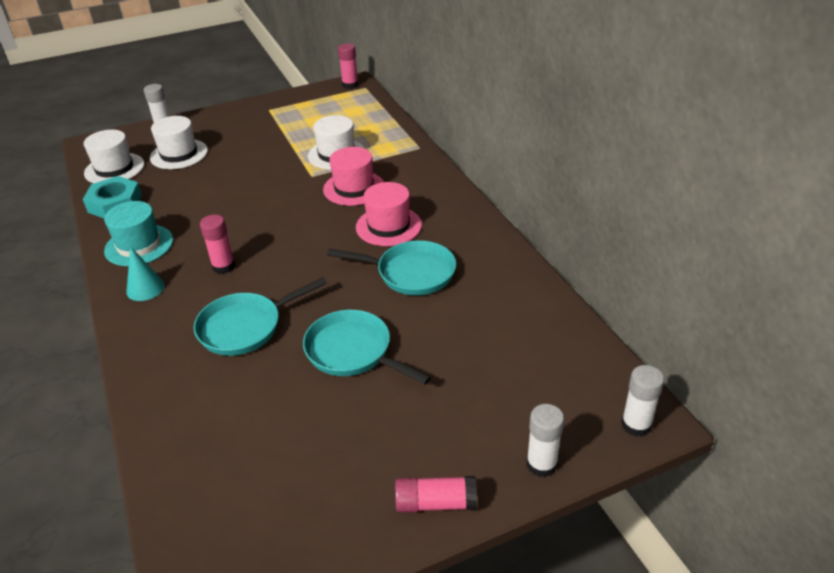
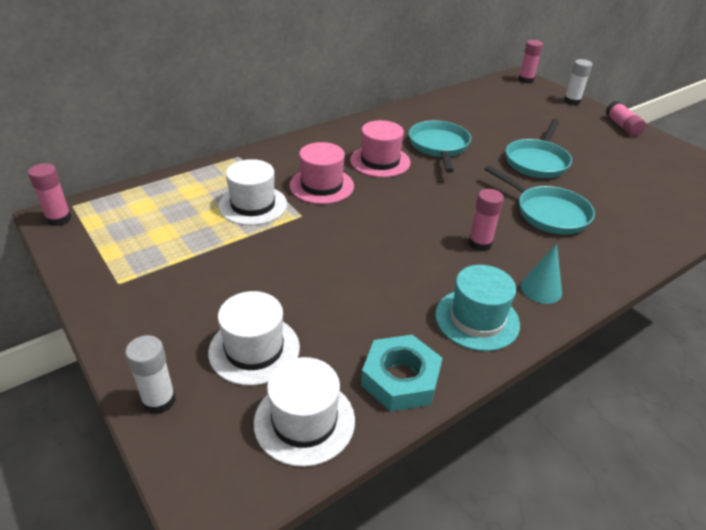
camera: 105 degrees left, 0 degrees up
(636, 425) = (526, 80): white glue stick -> pink glue stick

